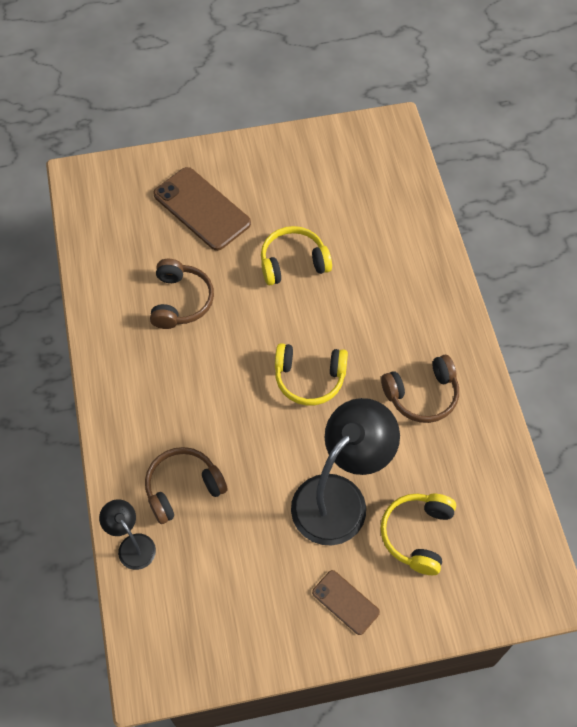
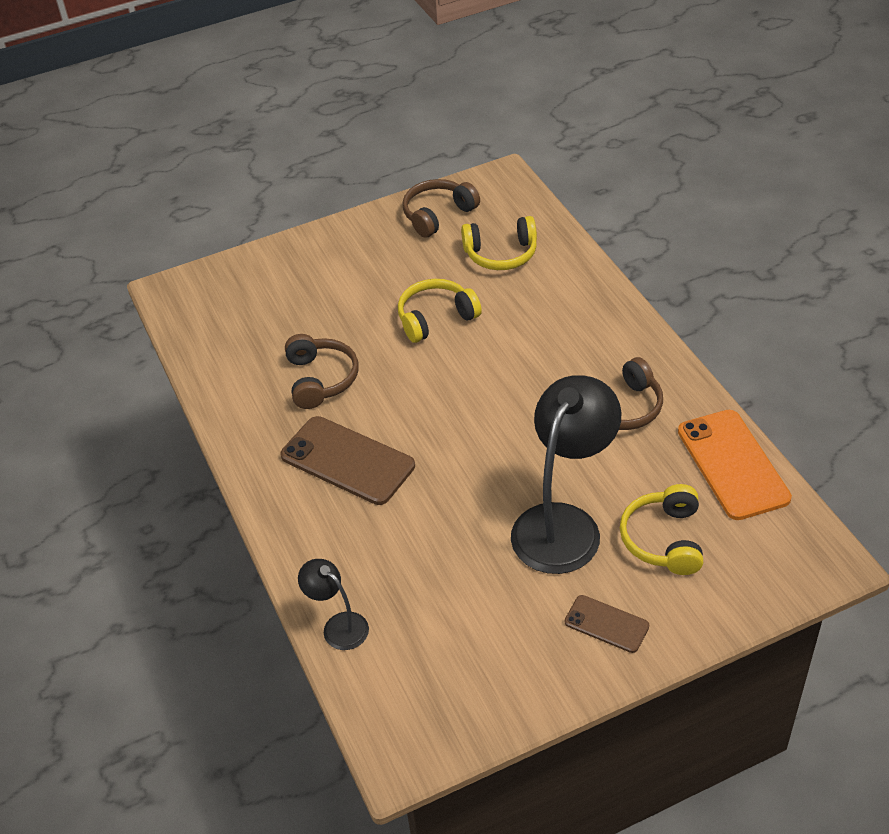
camera: 10 degrees left, 15 degrees down
(183, 488) = (380, 556): brown headphones -> brown headphones (438, 215)
(202, 209) = (317, 291): brown phone -> brown phone (347, 461)
(309, 378) = (490, 420): yellow headphones -> yellow headphones (501, 254)
(498, 476) = (732, 464): none -> orange phone

